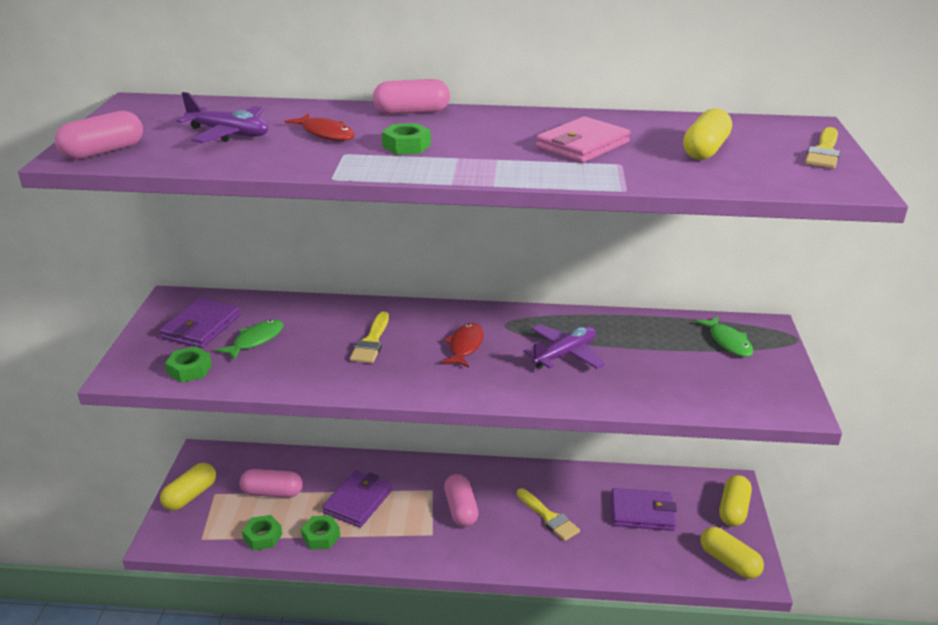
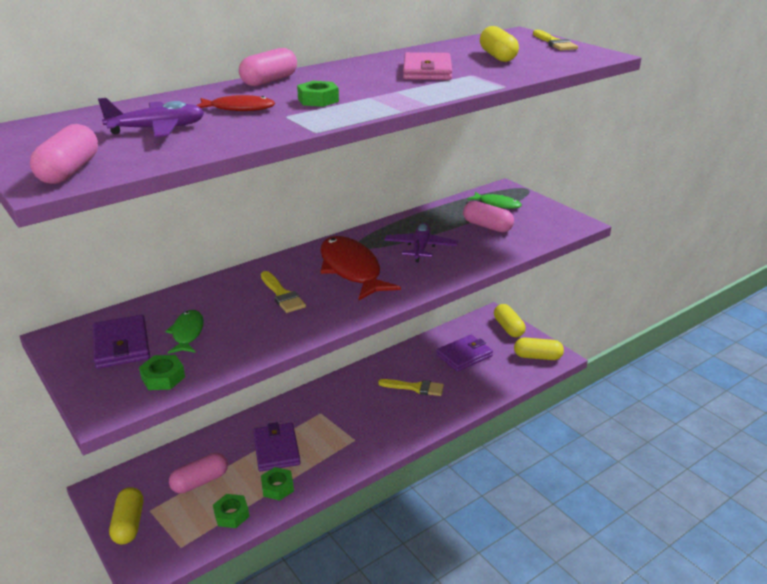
camera: 40 degrees left, 0 degrees up
(461, 509) = (355, 414): pink capsule -> pink capsule (487, 226)
(465, 346) = (351, 270): red fish -> red fish, size x1.90

